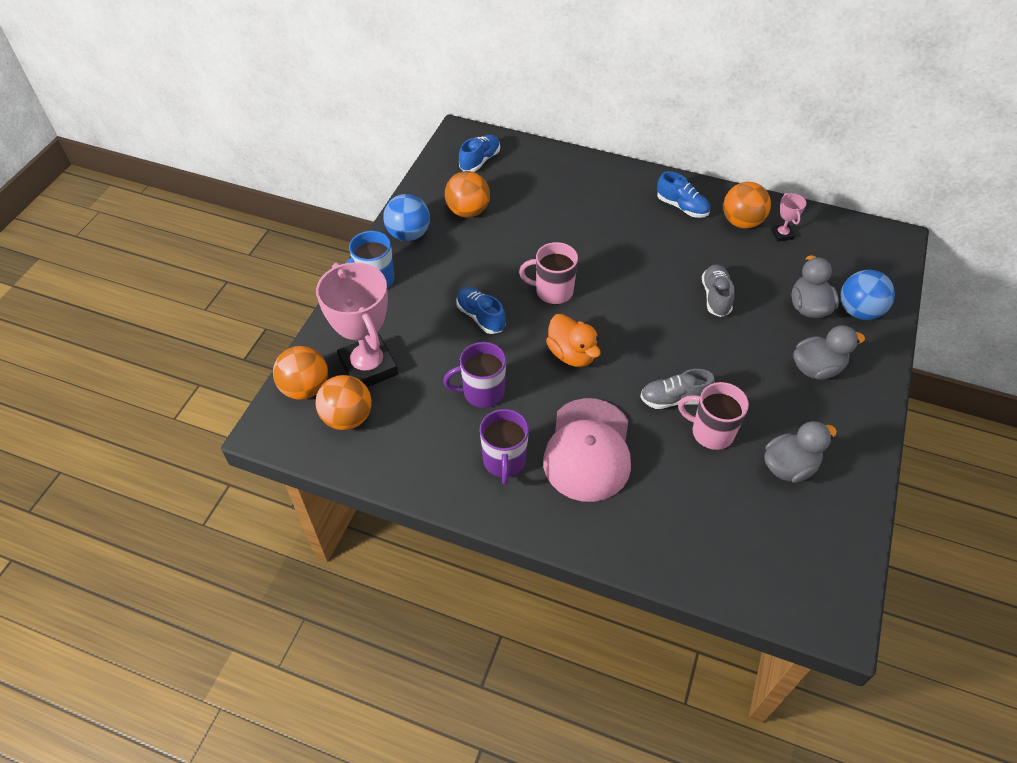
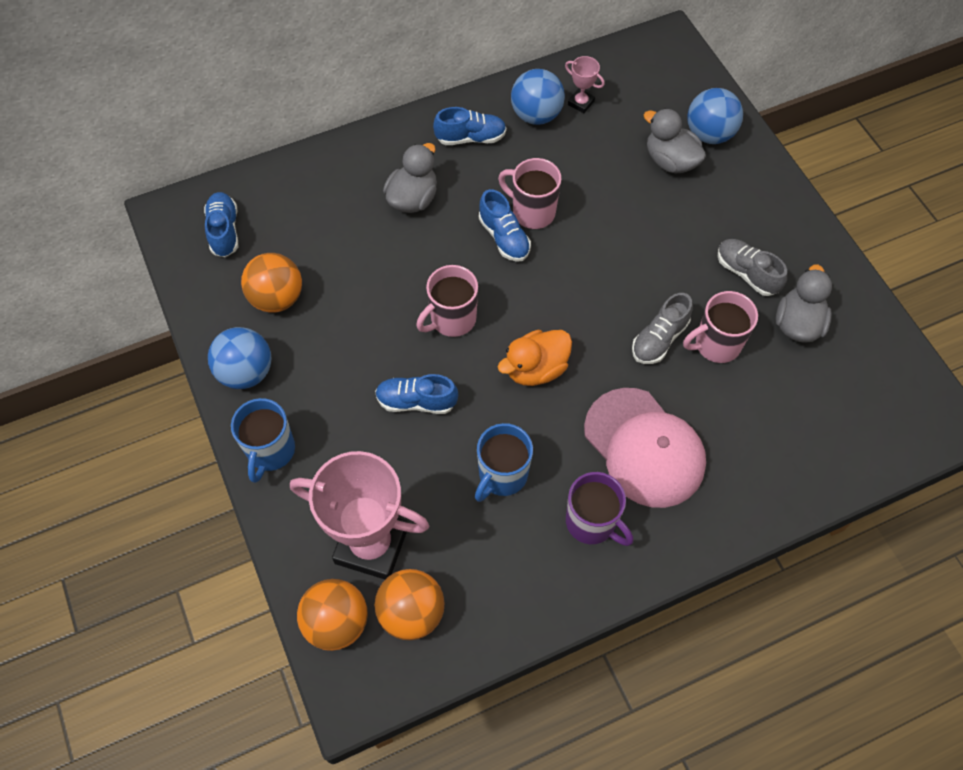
camera: 45 degrees left, 10 degrees up
(482, 392) = (502, 475): purple mug -> blue mug
(572, 354) = (535, 369): orange duck -> orange duck turned 135 degrees clockwise
(638, 272) = (504, 237): none -> blue shoe
(674, 271) = (532, 212): none -> pink mug
(715, 297) = (591, 210): grey shoe -> grey shoe (747, 273)
(741, 222) = (536, 115): orange ball -> blue ball
(816, 368) = (731, 215): grey duck -> grey duck (413, 199)

